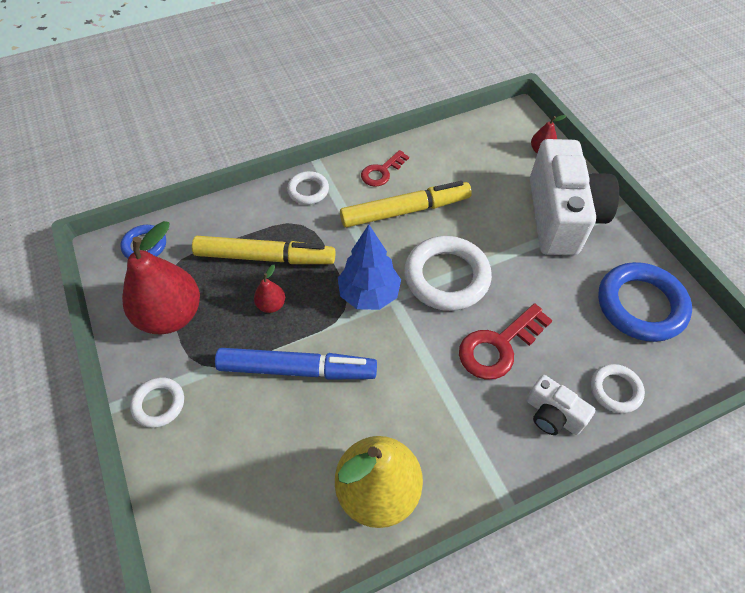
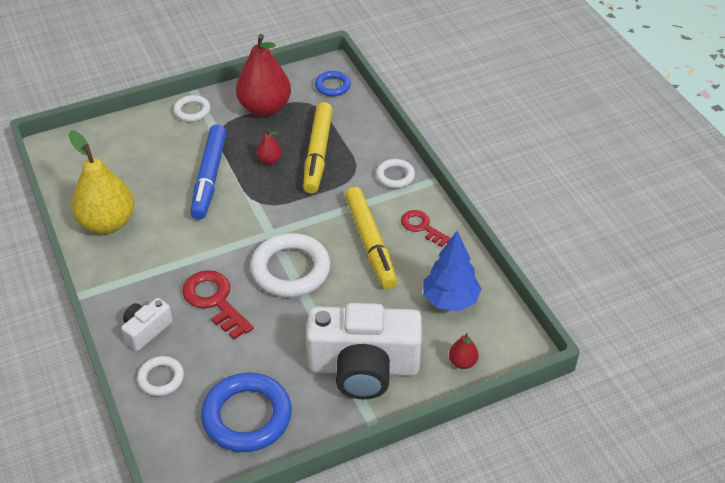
camera: 90 degrees right, 10 degrees down
(369, 294) = (275, 218): blue tree -> blue tree (450, 300)

